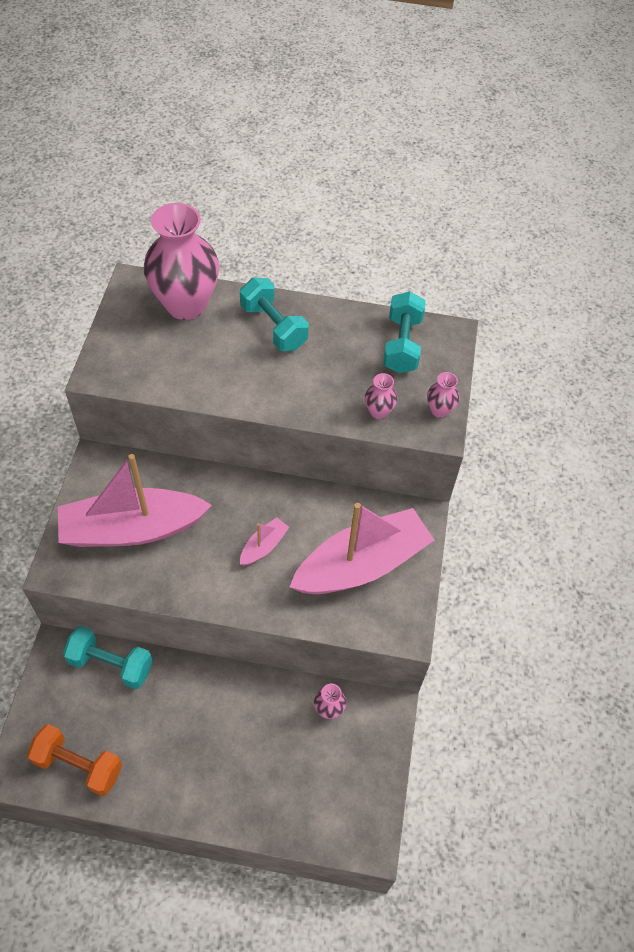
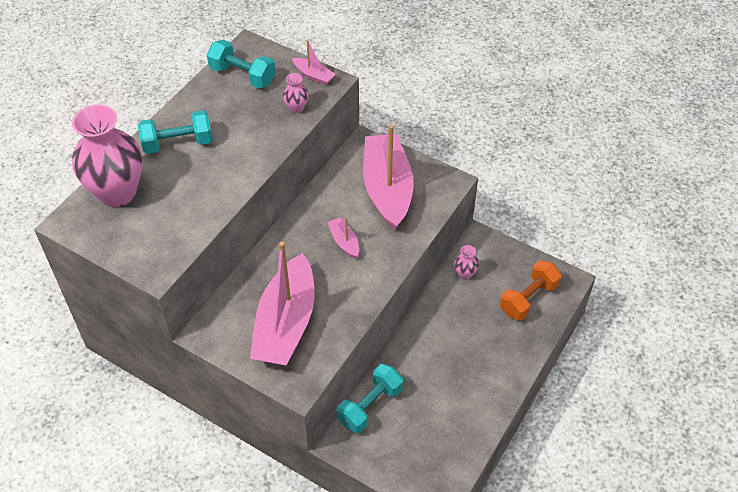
camera: 65 degrees left, 5 degrees down
(78, 765) = (447, 449): orange dumbbell -> orange dumbbell (528, 299)
(439, 410) = (313, 75): pink vase -> pink boat

